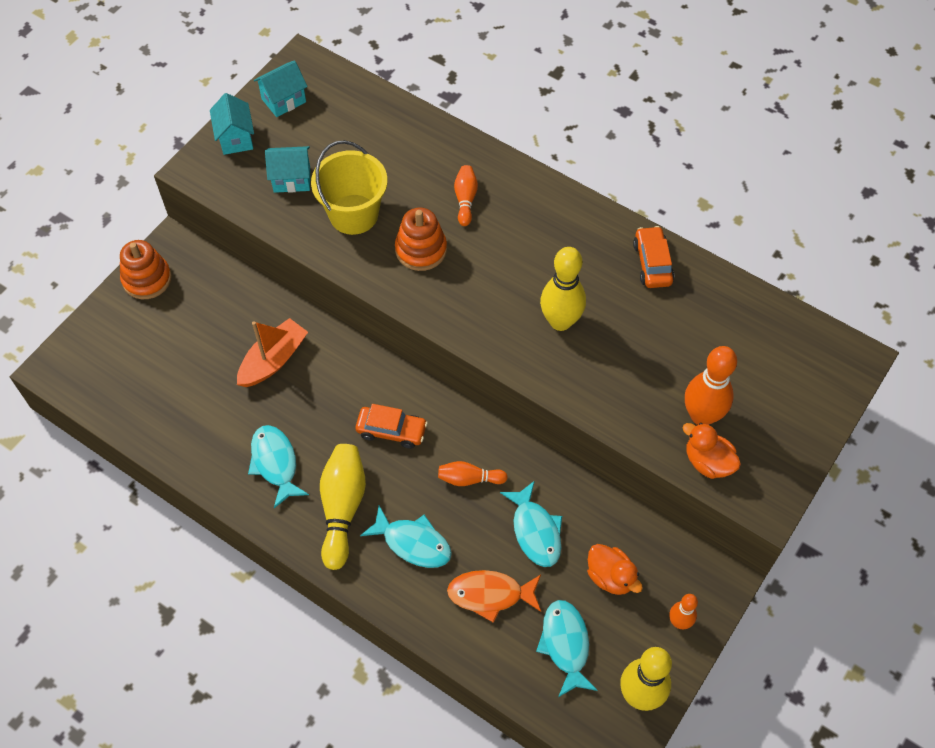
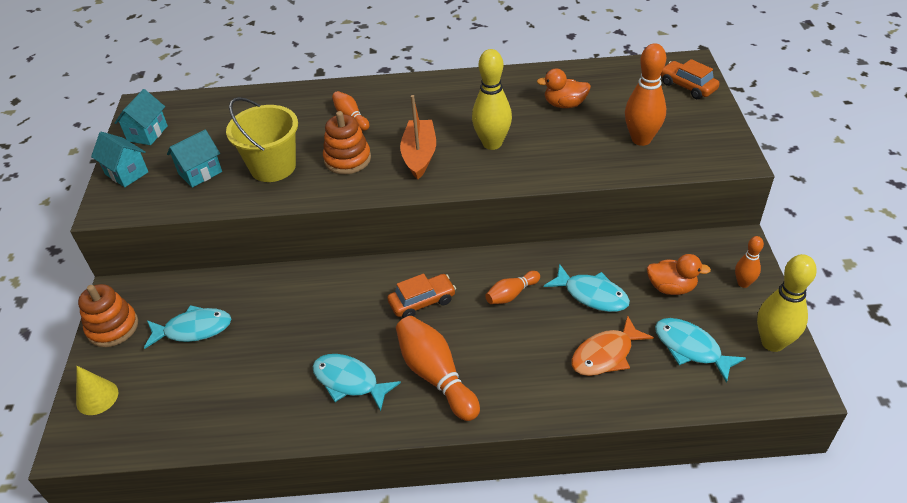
camera: 35 degrees left, 15 degrees down
(94, 339) = (97, 397): none -> yellow cone
(273, 360) = (280, 315): orange boat -> orange boat (419, 155)
(342, 508) = (436, 375): yellow bowling pin -> orange bowling pin
(413, 543) = (514, 361): turquoise fish -> turquoise fish (193, 329)
(652, 263) = (516, 84): orange car -> orange car (687, 86)
(708, 462) = (675, 160): orange duck -> orange duck (564, 104)

